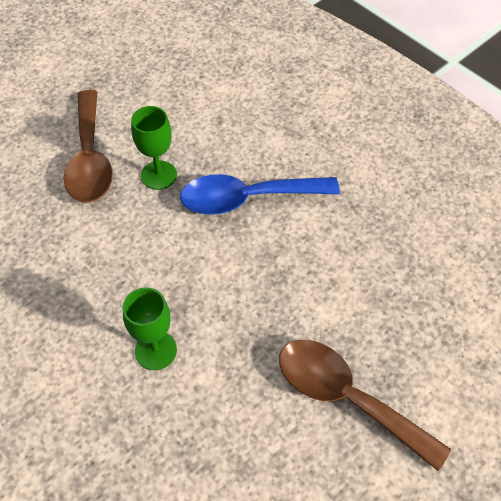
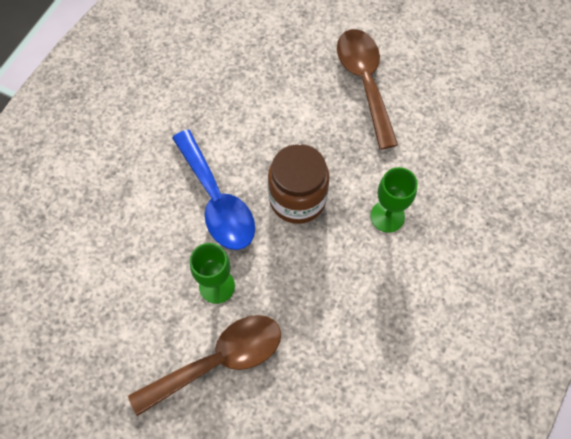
camera: 110 degrees left, 10 degrees up
(217, 269) = (297, 199): none -> brown jar
(347, 398) = (365, 82): brown spoon -> brown spoon turned 150 degrees clockwise

